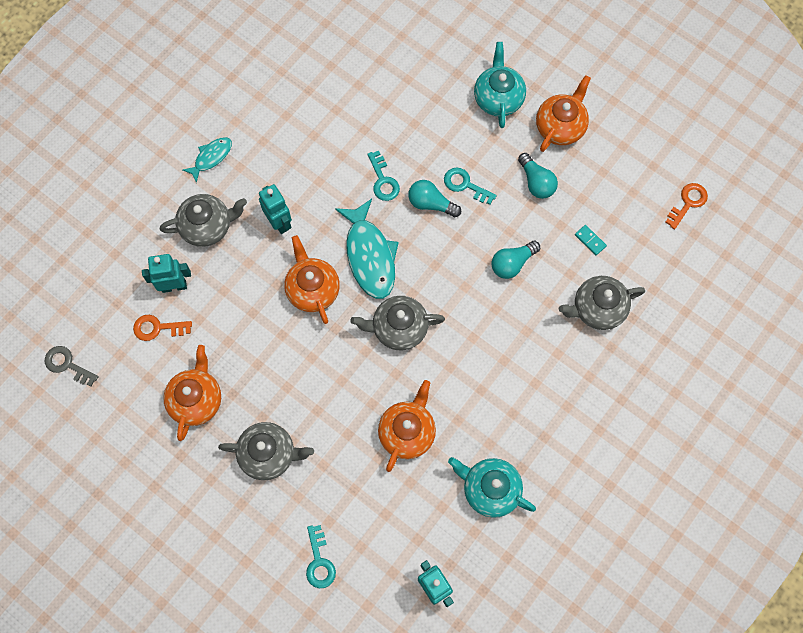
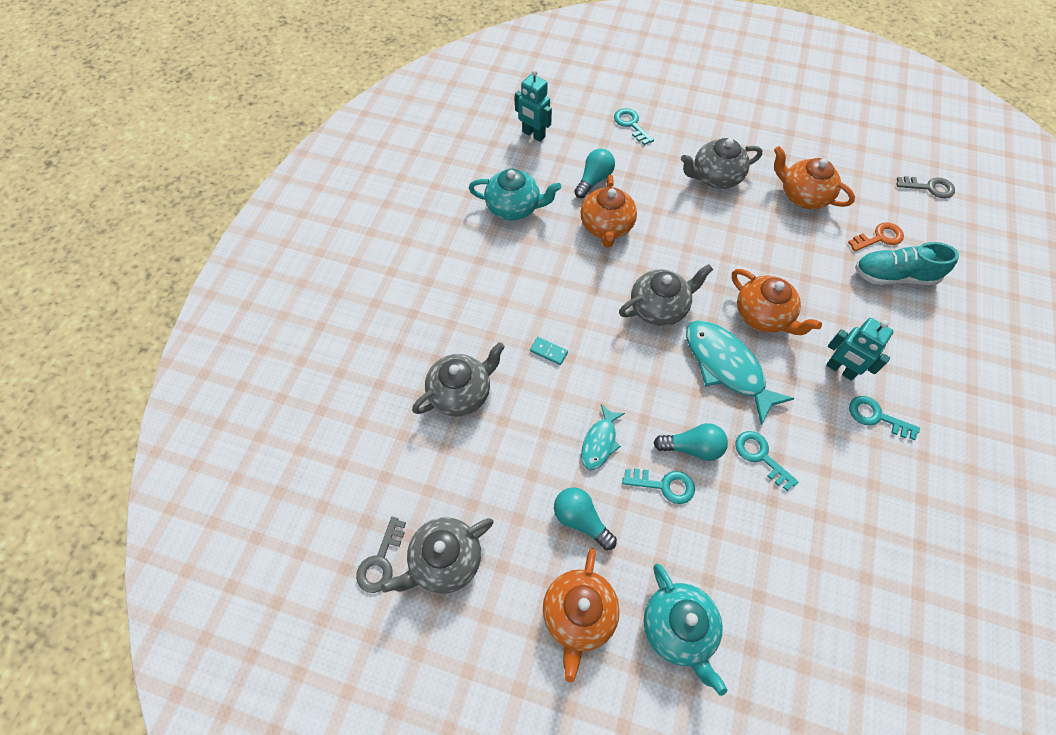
camera: 160 degrees right, 10 degrees down
(174, 286) = (894, 276): turquoise robot -> turquoise shoe
(196, 400) = (802, 196): orange teapot -> orange teapot turned 135 degrees clockwise
(207, 226) = (908, 340): grey teapot -> grey teapot (445, 561)
(211, 157) = (963, 415): turquoise fish -> turquoise fish (600, 442)
(277, 178) = (876, 416): none -> turquoise key
(512, 263) = (571, 410): turquoise light bulb -> turquoise light bulb (594, 180)
(590, 240) = (491, 467): turquoise domino -> turquoise domino (548, 351)
(688, 203) = (380, 561): orange key -> grey key

